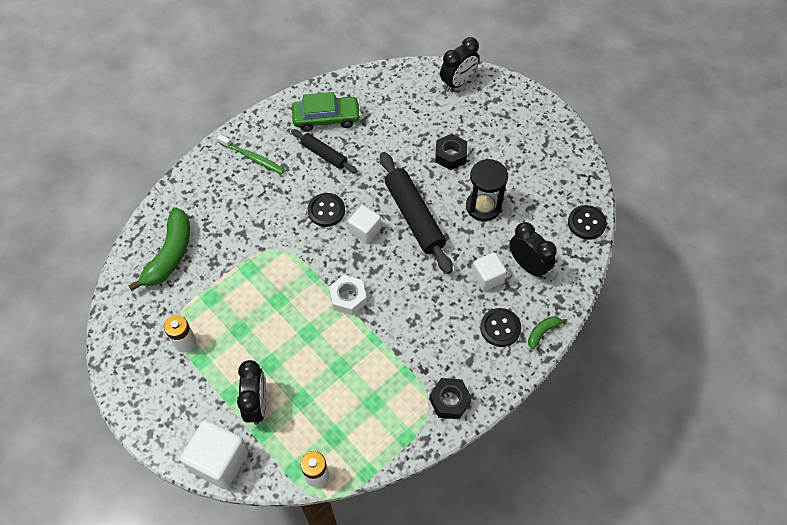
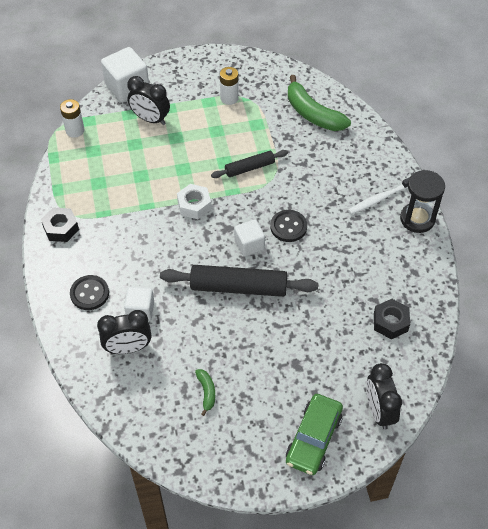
camera: 120 degrees right, 5 degrees down
(252, 158) = (380, 198): green toothbrush -> white toothbrush
(324, 155) = (351, 251): black rolling pin -> black rolling pin (249, 168)
(326, 118) = (395, 272): green car -> green car (313, 438)
(450, 155) = (288, 352): black nut -> black nut (390, 322)
(483, 207) = (212, 347): black hourglass -> black hourglass (417, 219)
(542, 332) = (62, 321): green banana -> green banana (206, 392)
(586, 223) = (134, 426): black button -> none

